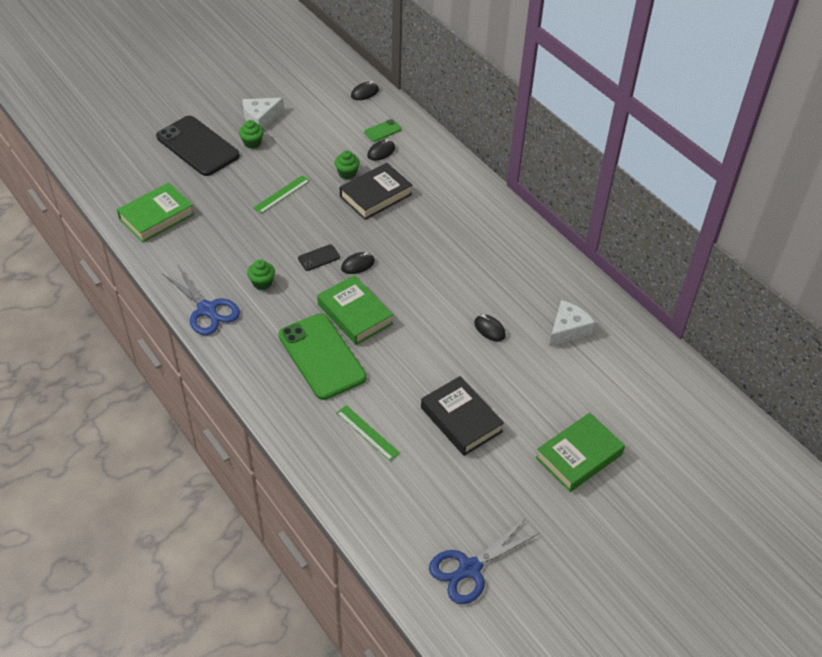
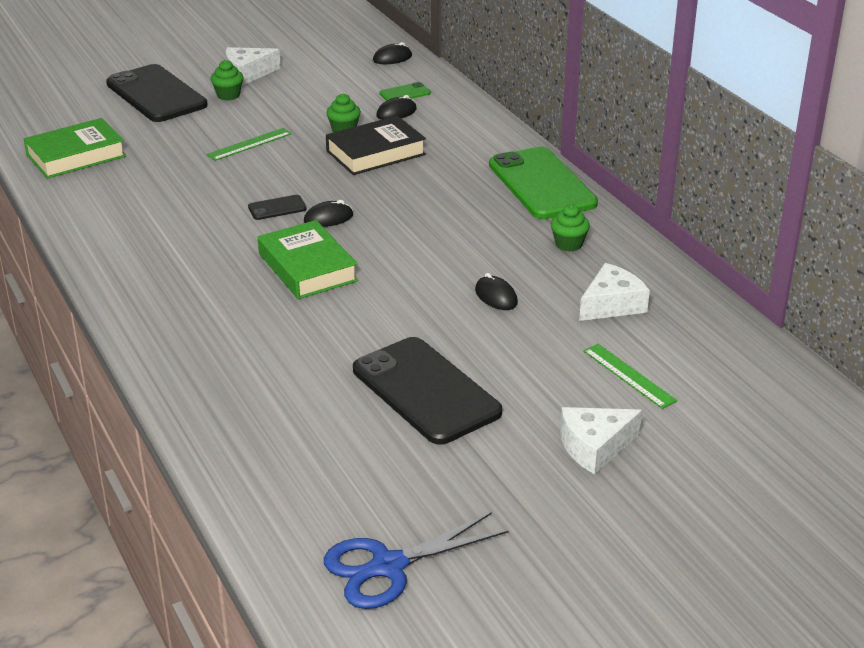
camera: 10 degrees right, 15 degrees down
(207, 309) = (105, 249): blue scissors -> none
(262, 283) = (191, 227): green cupcake -> green cupcake (568, 244)
(322, 356) = (246, 307): green phone -> green phone (542, 184)
(367, 433) = (283, 394): green ruler -> green ruler (628, 375)
(461, 419) = (426, 391): black book -> black phone
(579, 456) = (594, 447): green book -> white cheese

